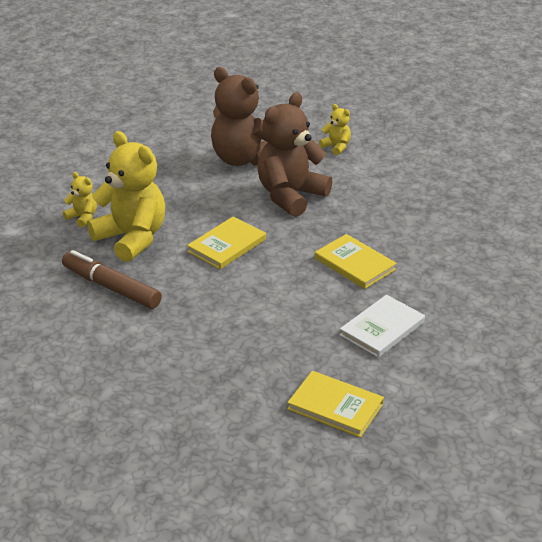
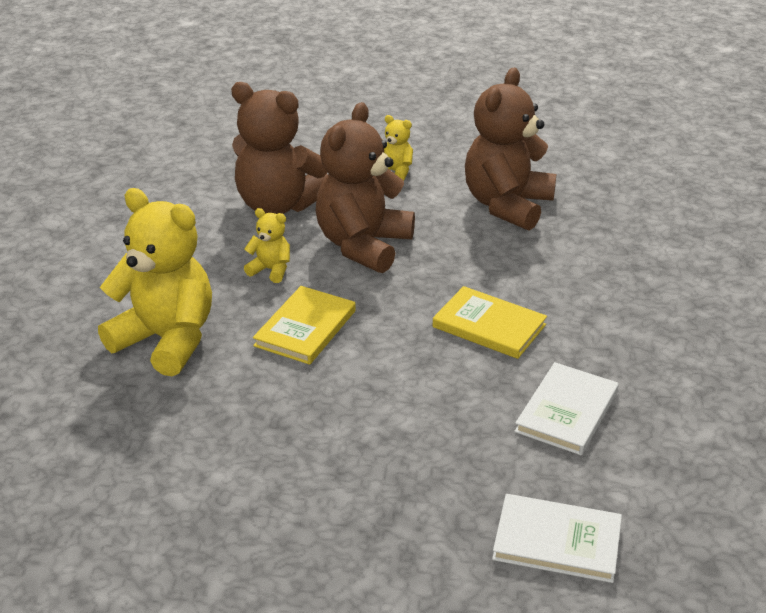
camera: 15 degrees left, 0 degrees up
(82, 217) = (83, 321): yellow teddy bear -> yellow teddy bear (271, 270)
(111, 288) = (163, 419): brown marker -> none
(335, 406) = (557, 541): yellow book -> white book
(408, 182) = (507, 205): none -> brown teddy bear

